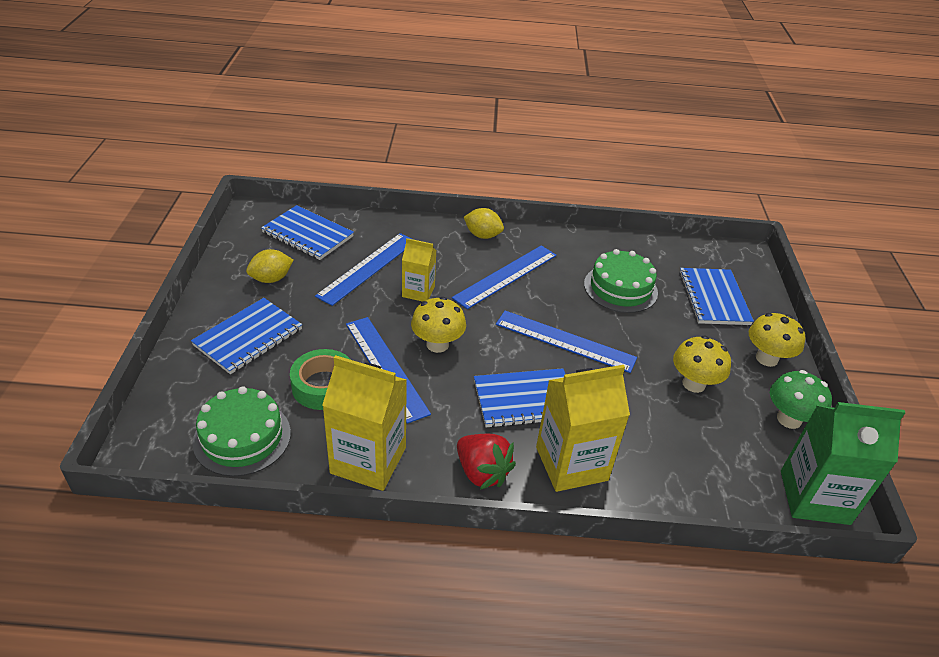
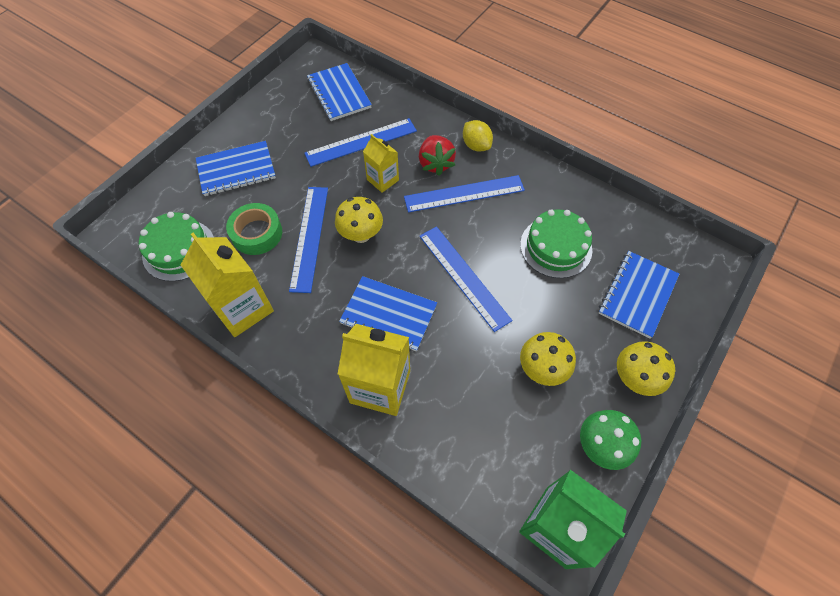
camera: 35 degrees right, 20 degrees up
(271, 279) = (285, 125): yellow lemon -> none
(482, 472) = (310, 358): red strawberry -> red strawberry (435, 163)

